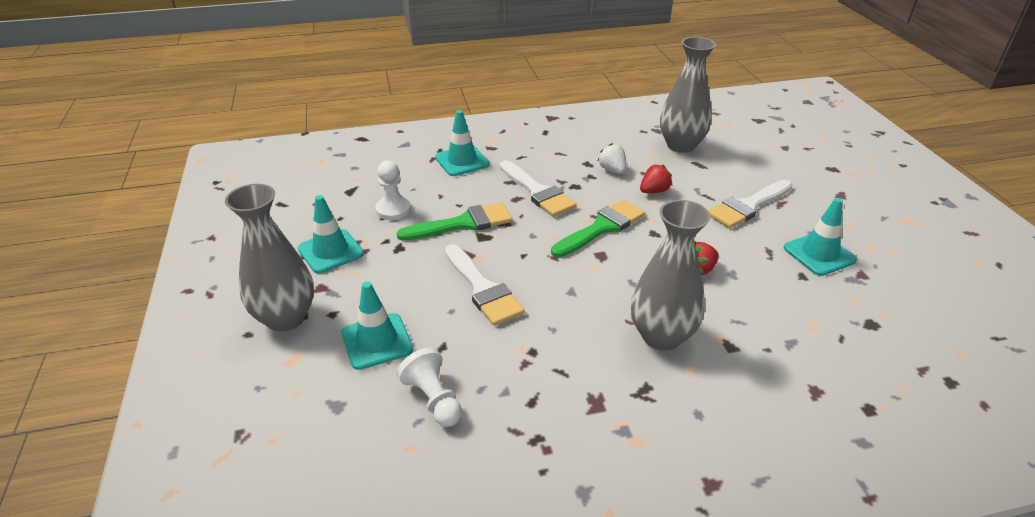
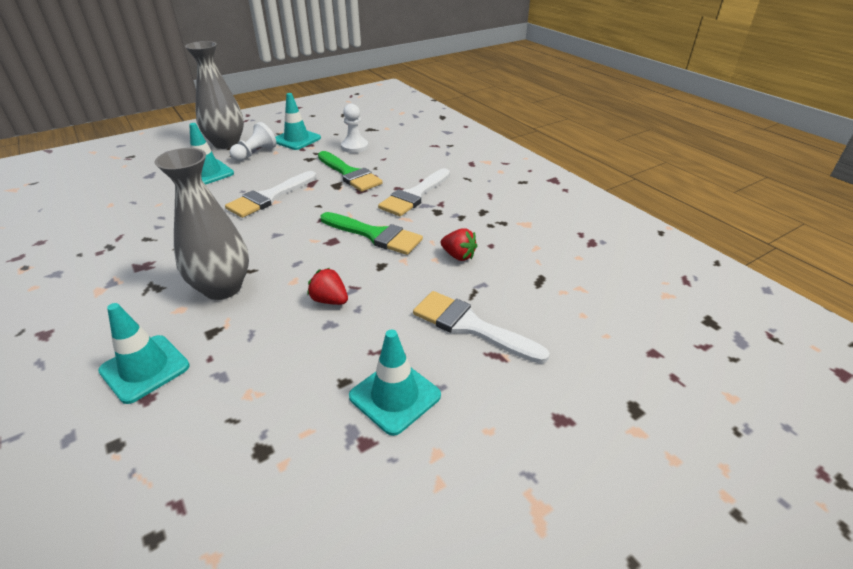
camera: 70 degrees right, 0 degrees up
(433, 399) = (151, 202): white pawn -> white pawn (255, 154)
(462, 161) = (439, 156): turquoise traffic cone -> turquoise traffic cone (145, 368)
(612, 170) = (480, 226): white strawberry -> none
(681, 145) = (571, 262): grey vase -> none

